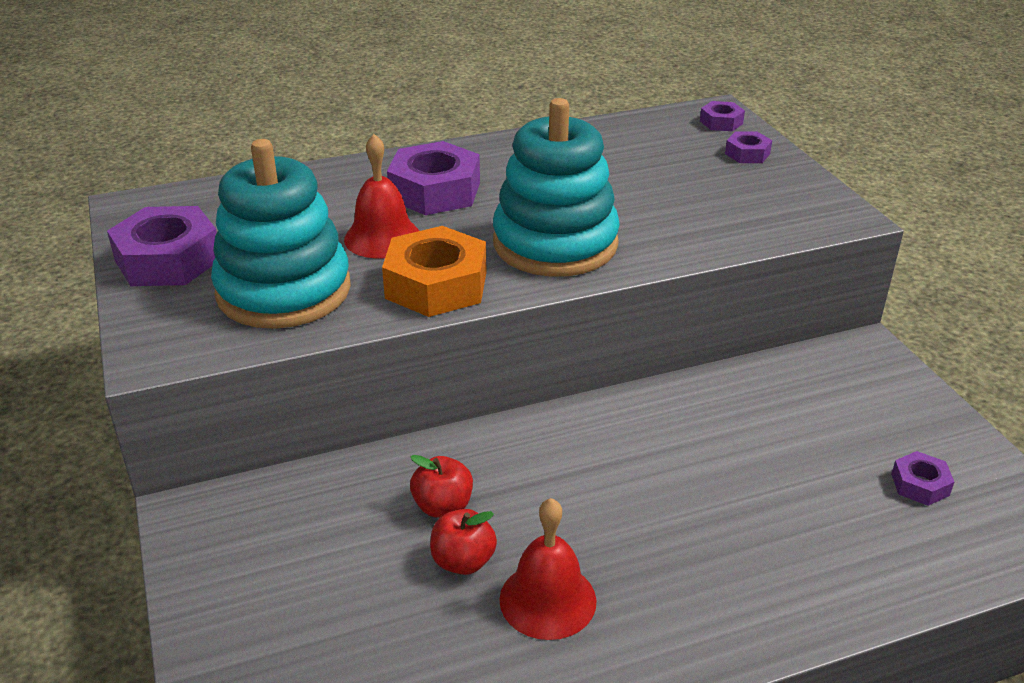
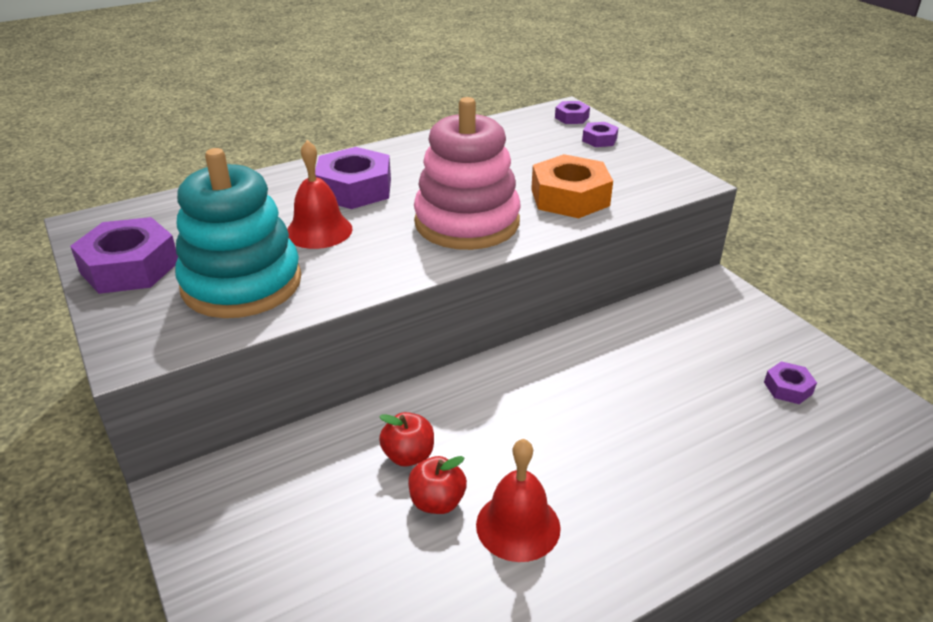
camera: 10 degrees left, 0 degrees up
(436, 285) = (375, 266): orange nut -> orange nut (569, 197)
(555, 243) = (467, 222): turquoise stacking toy -> pink stacking toy

